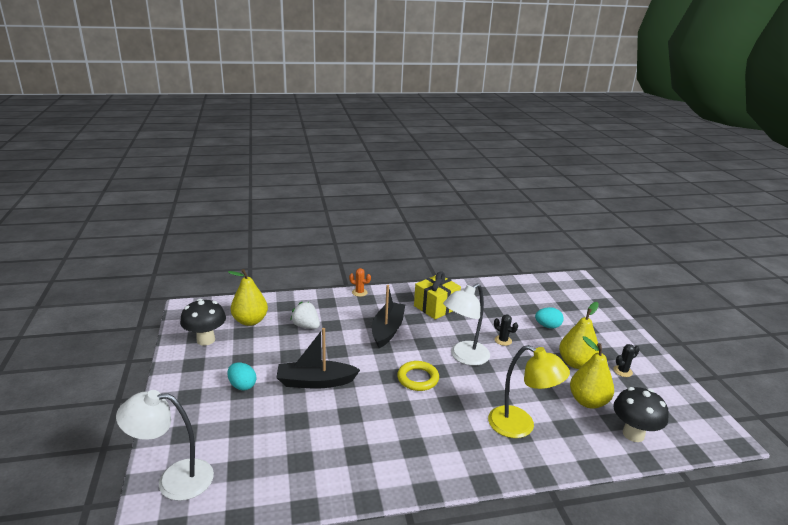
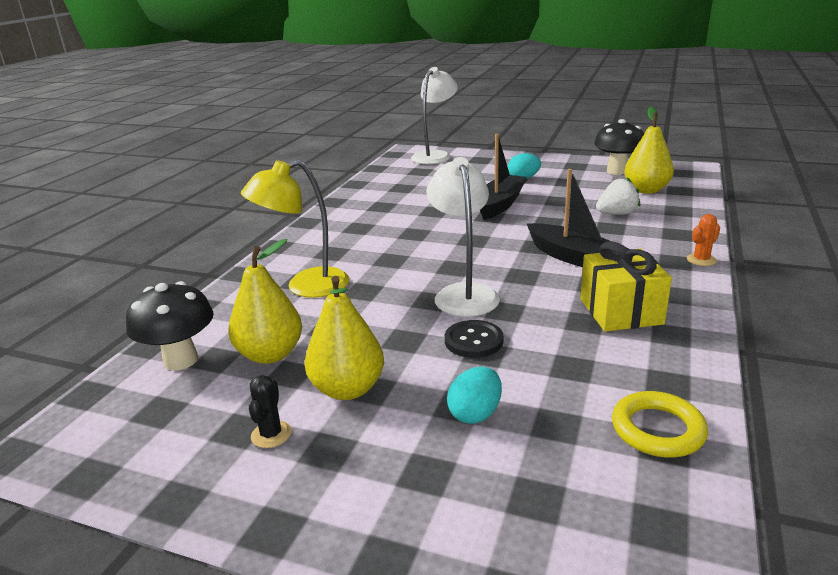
camera: 125 degrees right, 0 degrees up
(418, 378) = (451, 252): yellow ring -> yellow ring (657, 429)
(503, 340) = (473, 341): black cactus -> black button

